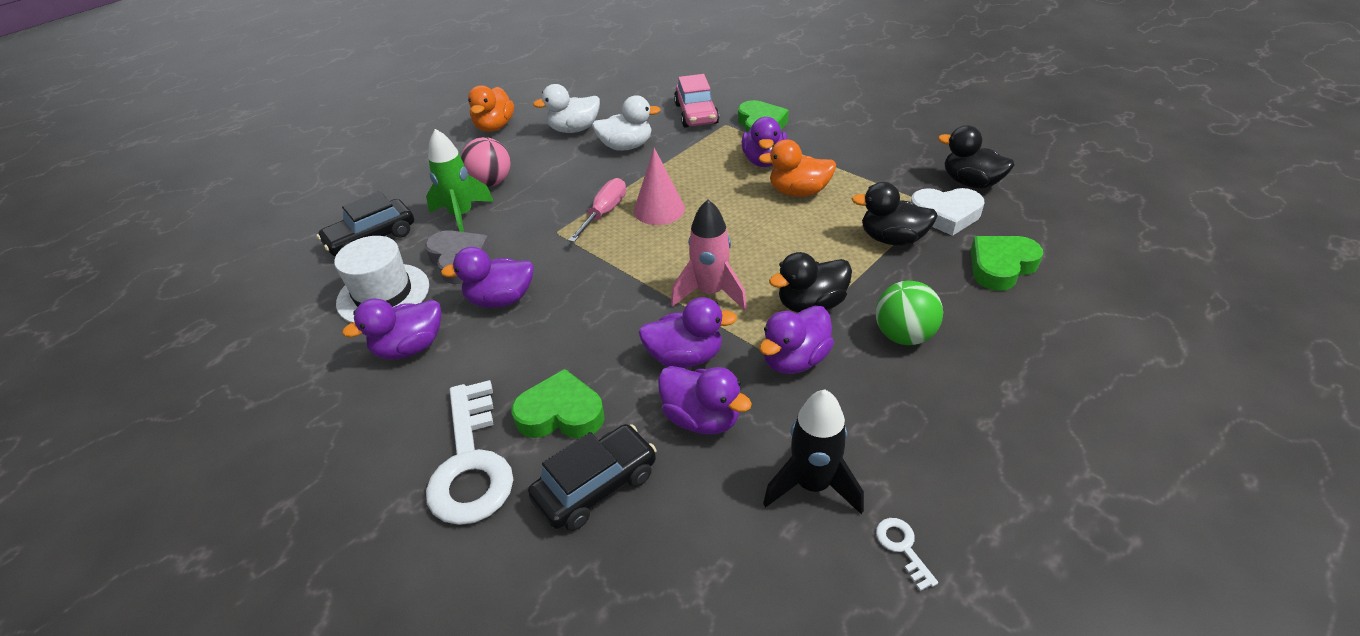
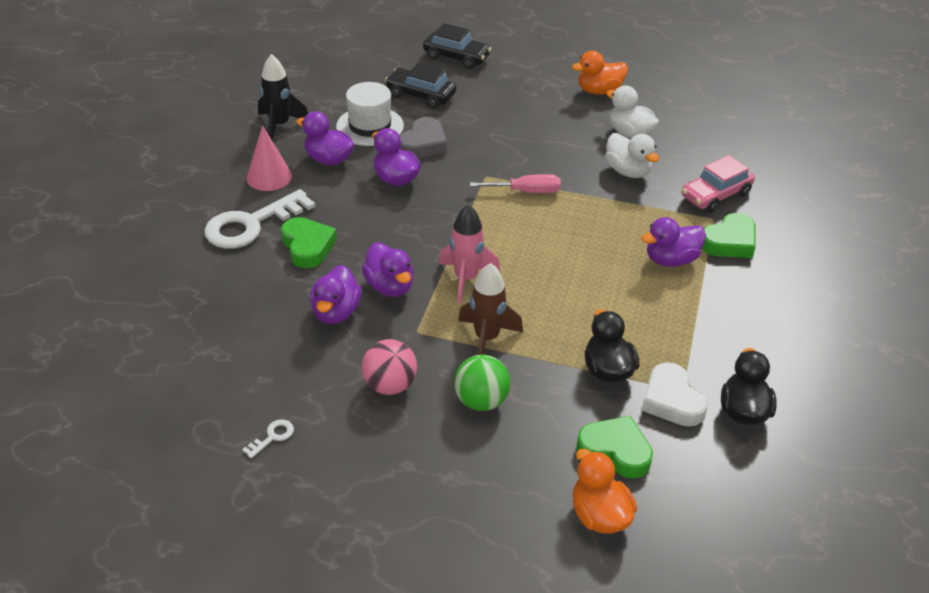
camera: 60 degrees right, 0 degrees up
(462, 216) = (473, 124): green rocket -> none
(491, 182) = (523, 120): pink ball -> pink ball (390, 385)
(596, 486) = (258, 282): black car -> black car (456, 57)
(659, 209) = (551, 219): pink cone -> pink cone (269, 177)
(794, 360) = (418, 344): purple duck -> none
(798, 192) = (637, 294): orange duck -> orange duck (599, 515)
(811, 304) = (486, 338): black duck -> brown rocket
(812, 485) = (304, 381): black rocket -> black rocket (279, 125)

